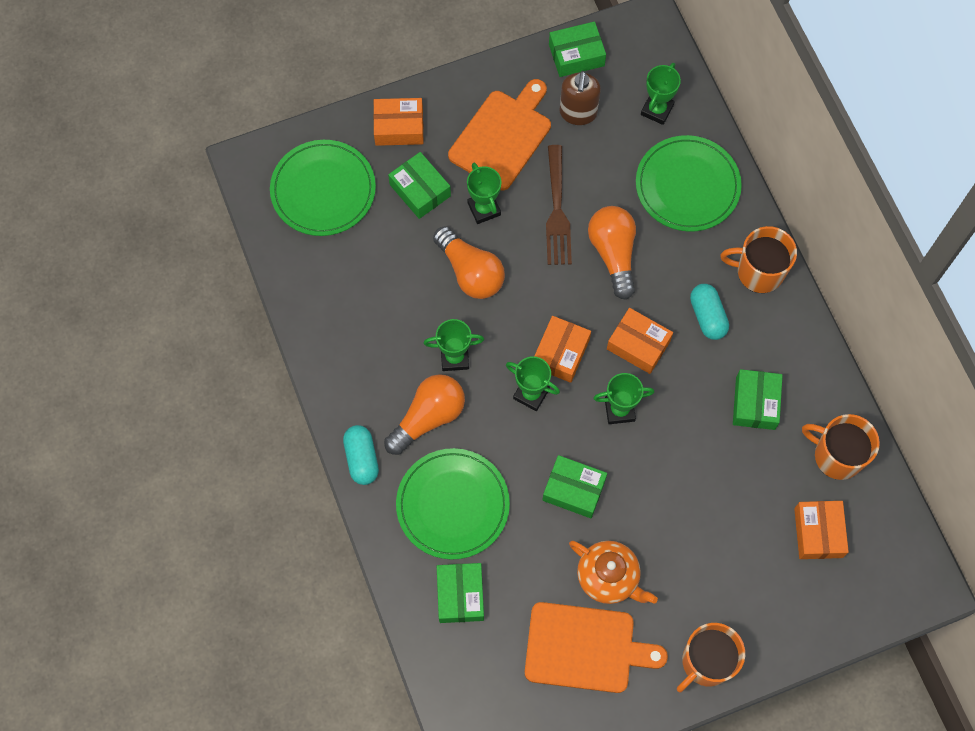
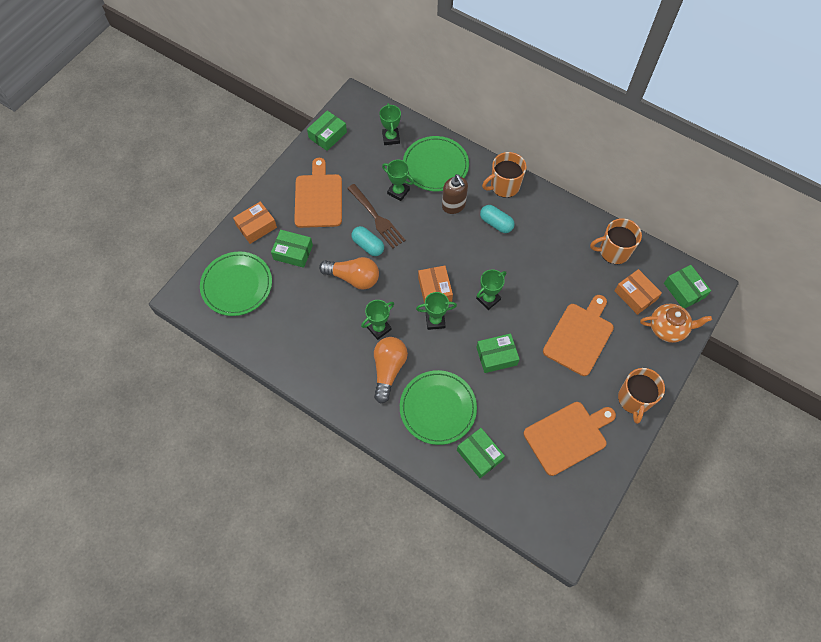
camera: 35 degrees left, 5 degrees down
(362, 458) = (367, 417): turquoise capsule -> turquoise capsule (368, 245)
(484, 209) = (336, 241): green trophy -> green trophy (398, 192)
(578, 113) = (350, 163): brown soap dispenser -> brown soap dispenser (453, 206)
(609, 577) = (550, 390): orange teapot -> orange teapot (668, 328)
(613, 254) = (423, 222): orange light bulb -> none
(638, 345) = (472, 259): orange box -> none
(700, 536) = (579, 336): none -> orange cutting board
(755, 403) = (553, 251): green box -> green box (684, 290)

